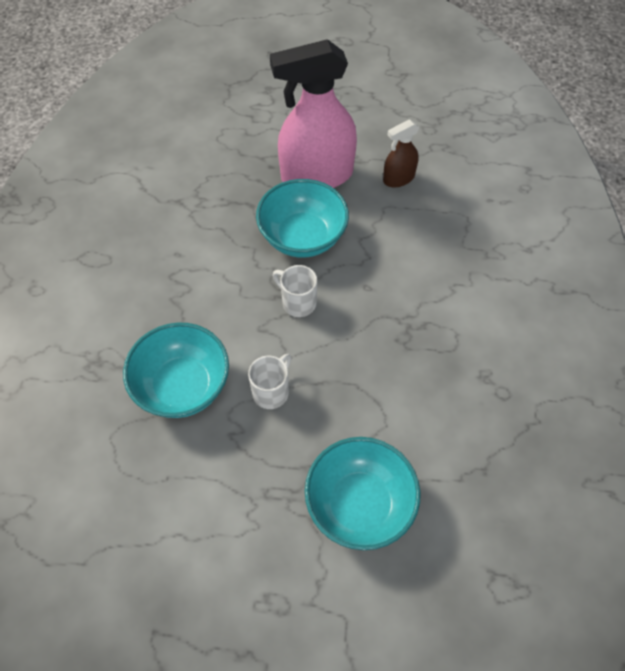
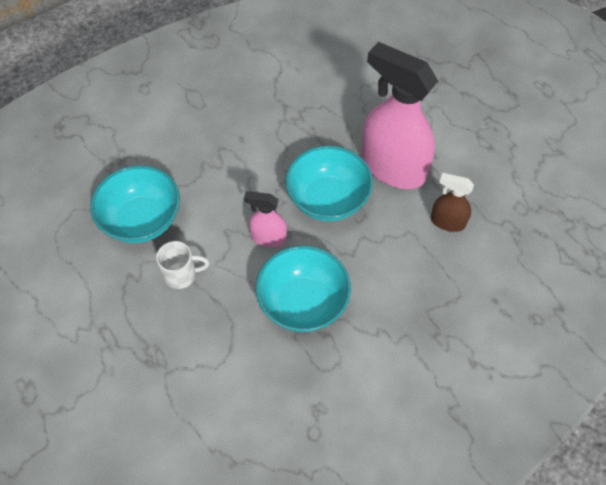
camera: 50 degrees right, 0 degrees up
(297, 302) = (268, 238): white mug -> pink spray bottle
(359, 504) = (138, 394): turquoise bowl -> turquoise bowl (303, 303)

